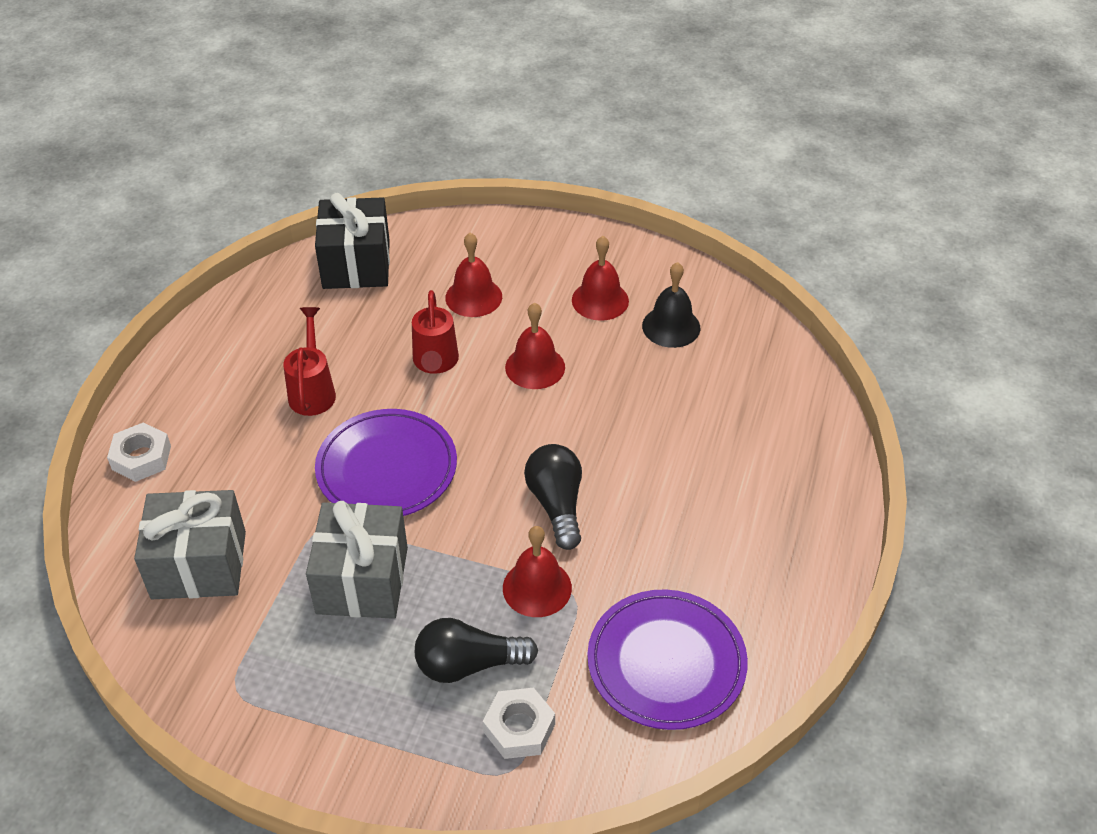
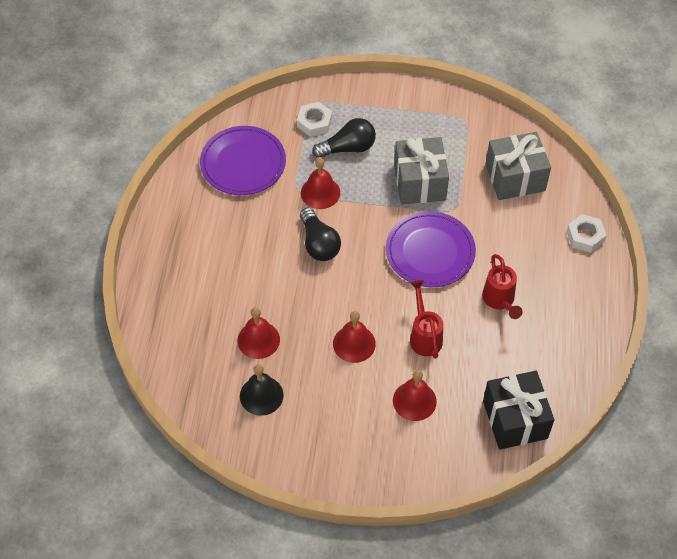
camera: 170 degrees right, 10 degrees up
(600, 300) = (318, 413): red bell -> red bell (258, 340)

